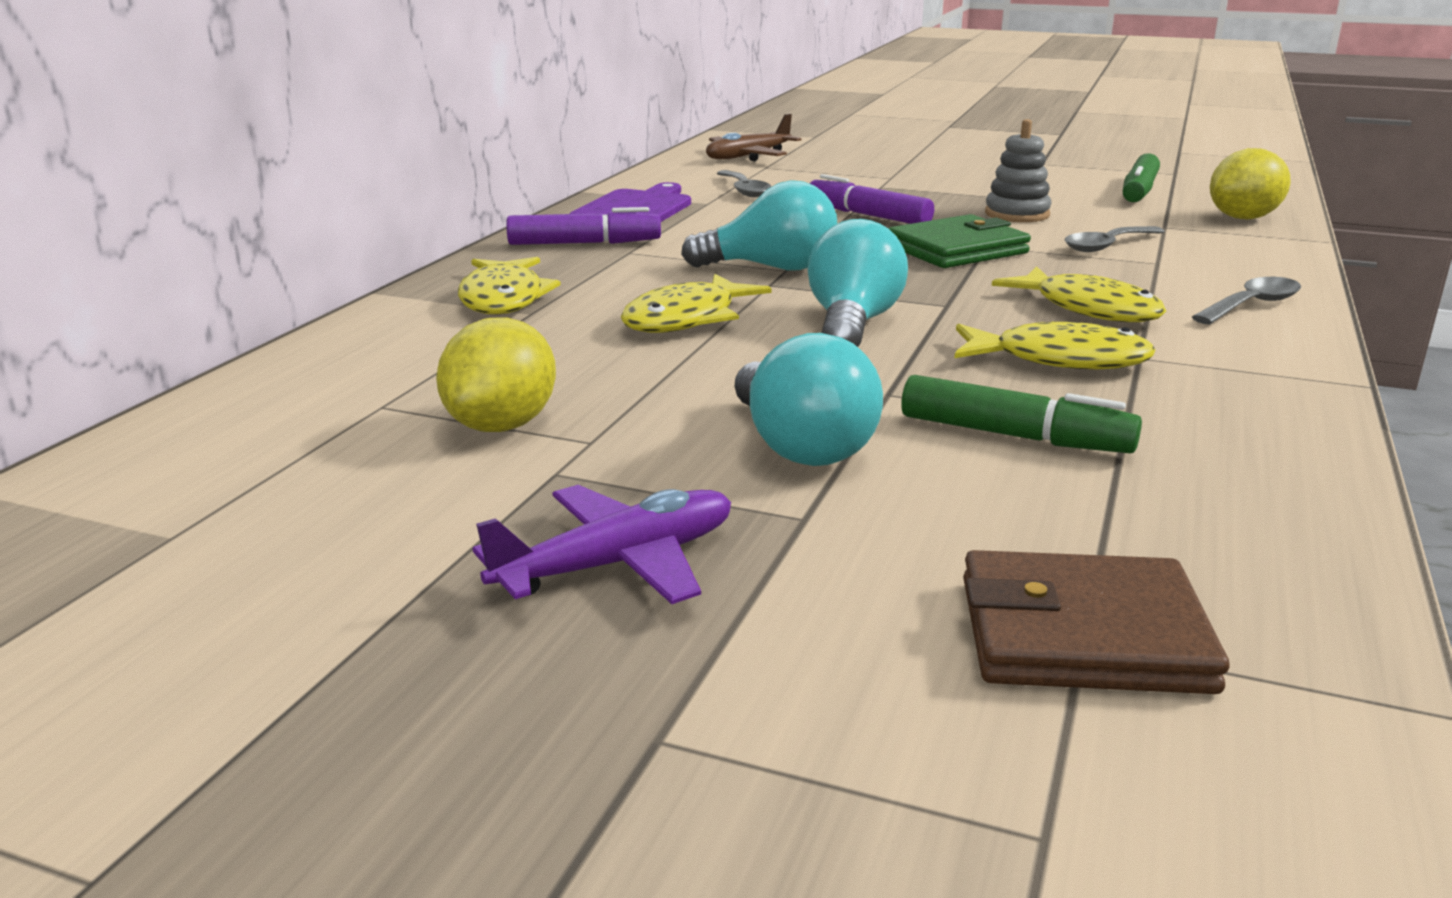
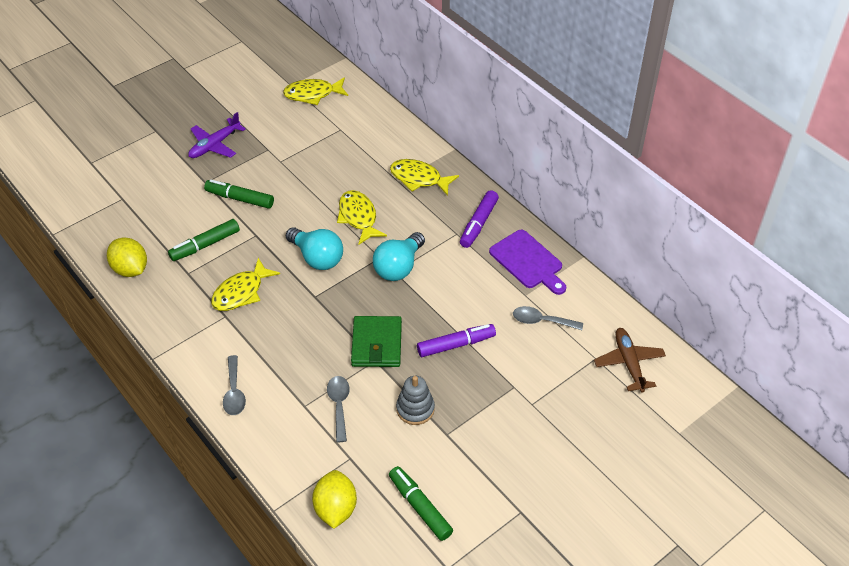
camera: 120 degrees right, 25 degrees up
(502, 425) = (305, 148): yellow lemon -> yellow lemon (130, 269)
(618, 564) = (214, 145): purple plane -> purple plane turned 45 degrees clockwise
(800, 447) = (240, 199): turquoise light bulb -> green marker
(1082, 634) = (123, 199): brown wallet -> none
(1089, 309) = (274, 336): yellow fish -> yellow fish (313, 94)

